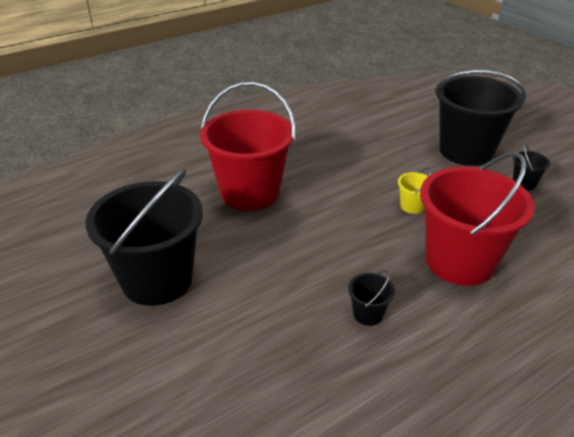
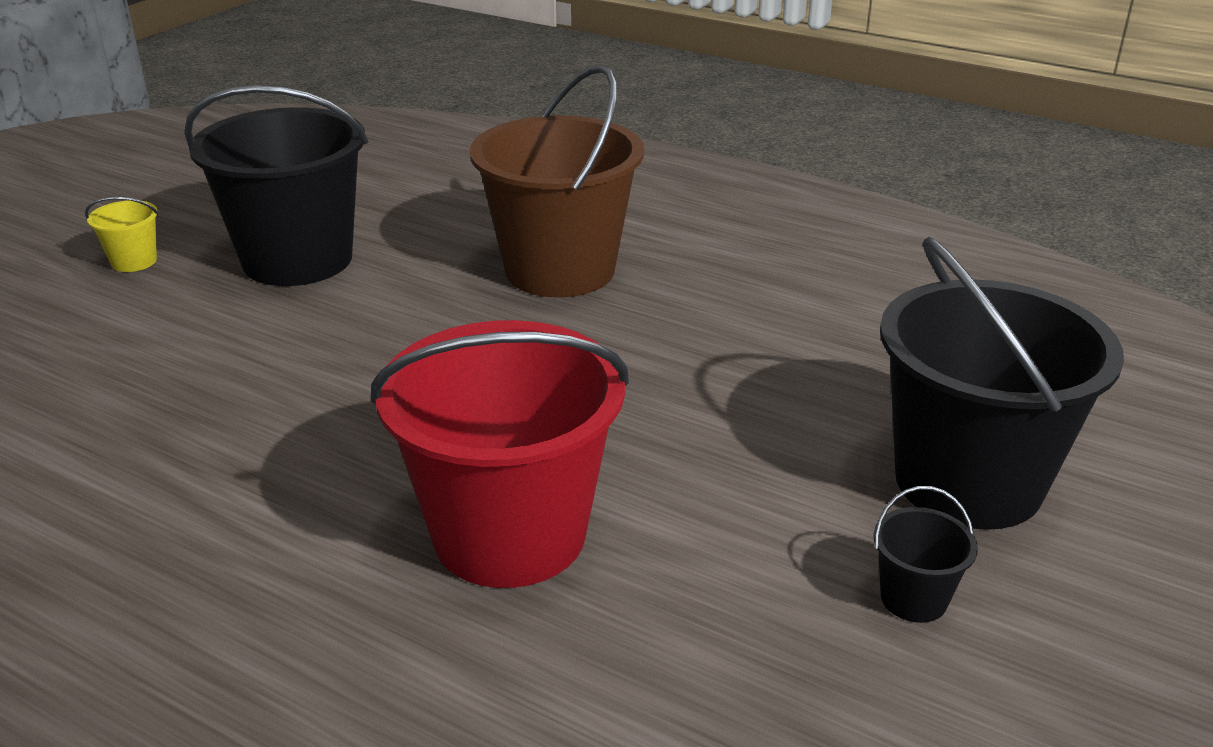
camera: 65 degrees right, 5 degrees down
(250, 192) = (560, 270): red bucket -> brown bucket
(368, 314) = (300, 452): black bucket -> none
(412, 206) = (660, 443): yellow bucket -> yellow bucket (134, 261)

